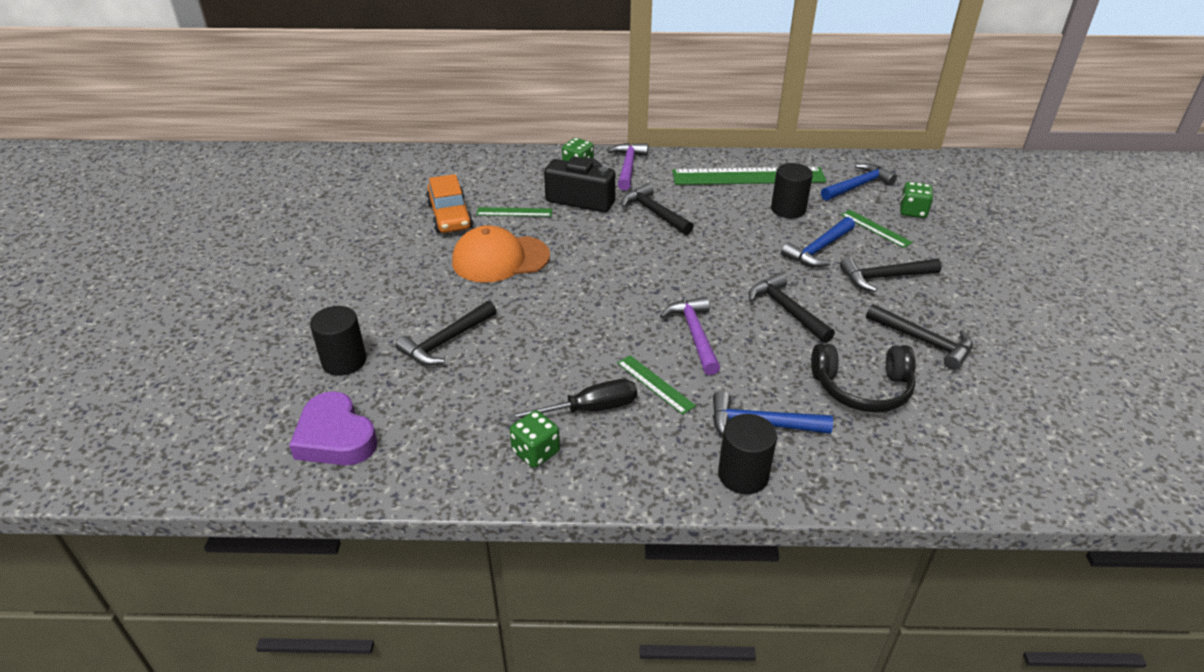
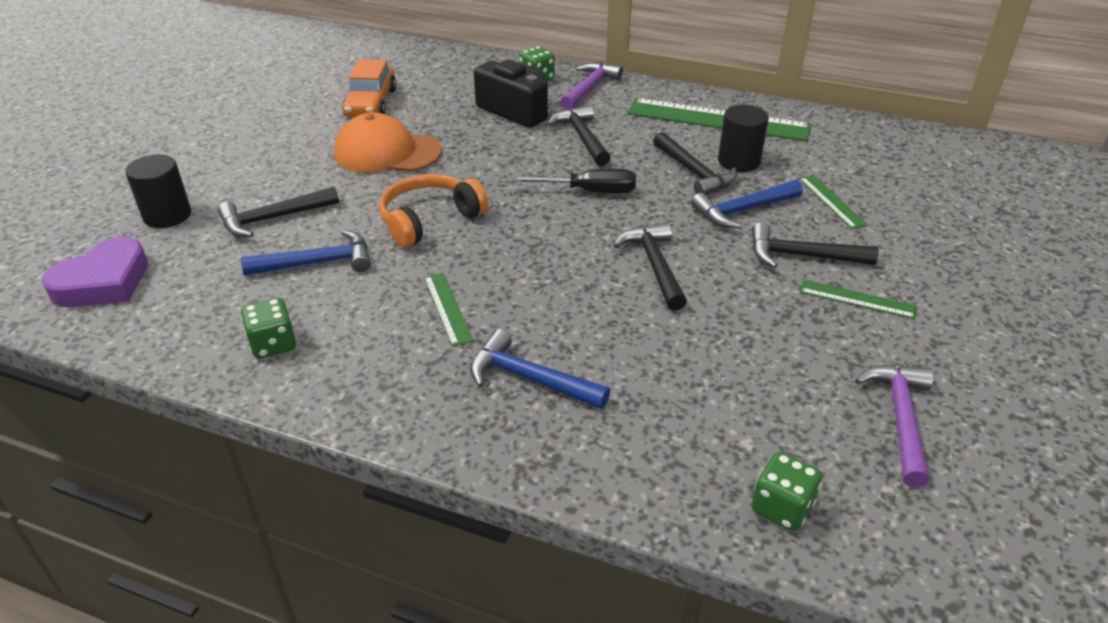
camera: 20 degrees right, 0 degrees up
(335, 437) = (104, 282): purple heart -> purple heart turned 120 degrees counterclockwise
(514, 212) = (436, 111): green ruler -> green ruler (857, 299)
(583, 312) = (429, 220): none -> orange headphones
(589, 409) = (359, 316): black screwdriver -> black screwdriver (589, 191)
(694, 334) = (529, 268): purple hammer -> purple hammer (900, 419)
(743, 475) = (468, 426): black cylinder -> none
(858, 186) = (844, 152): blue hammer -> blue hammer (318, 263)
(862, 388) = (680, 370): black headphones -> none
(912, 211) = (894, 192): green dice -> green dice (781, 507)
(924, 341) = (798, 337): black hammer -> black hammer (694, 172)

